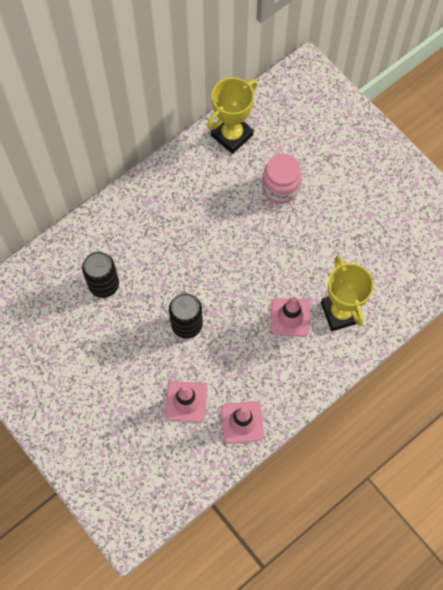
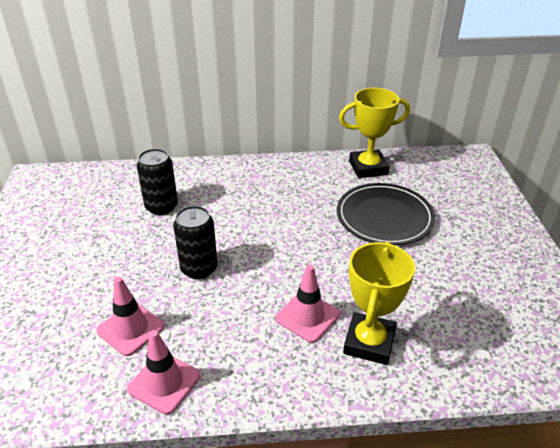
camera: 35 degrees right, 30 degrees down
(280, 188) = (384, 217): pink jar -> black plate

